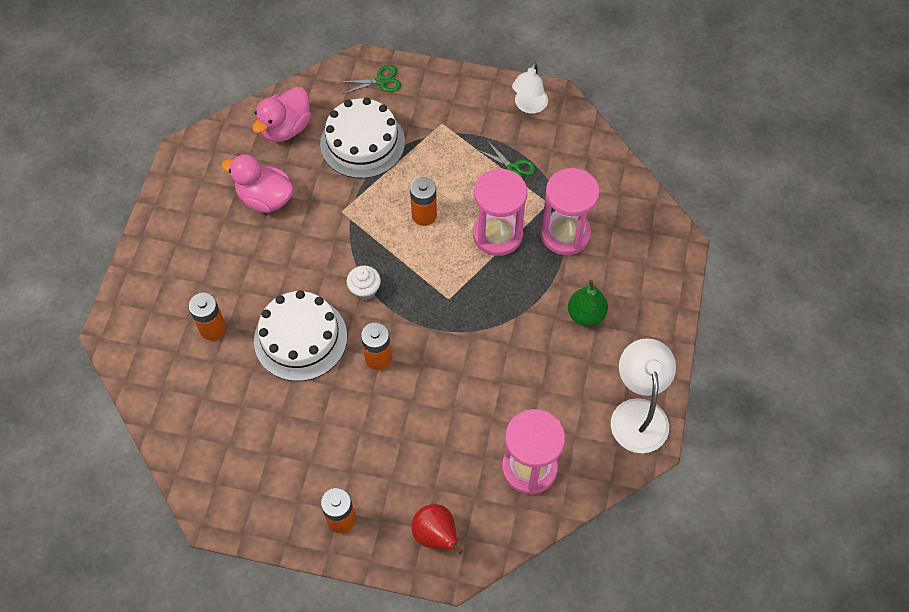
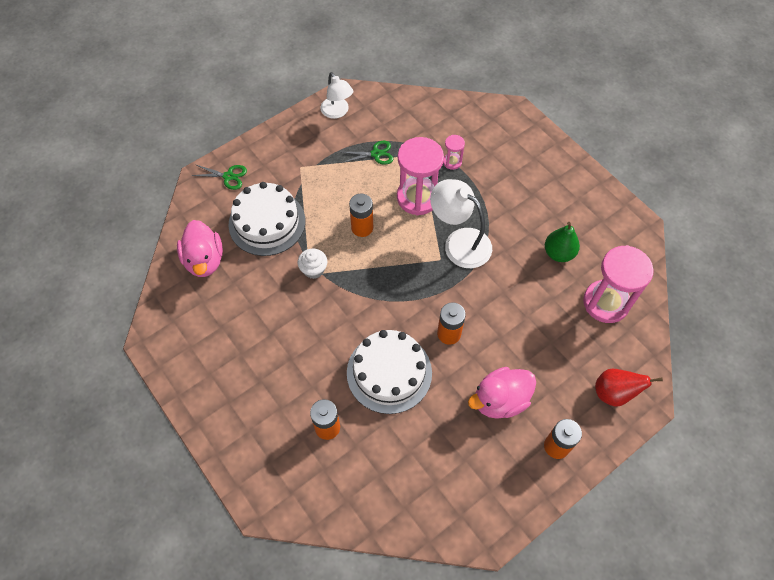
camera: 50 degrees left, 0 degrees up
(265, 198) = (250, 315): pink duck -> pink duck (500, 400)
(365, 289) = (387, 304): white cupcake -> white cupcake (314, 270)
(381, 81) = (228, 176): green scissors -> green scissors turned 75 degrees clockwise
(565, 234) = (452, 162): pink hourglass -> pink hourglass, size x0.46
(586, 315) = (521, 193): green pear -> green pear (558, 253)
(638, 413) = (613, 216): white lamp -> white lamp (459, 242)

